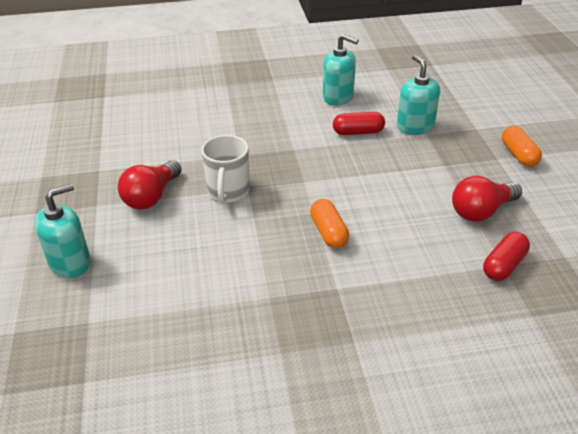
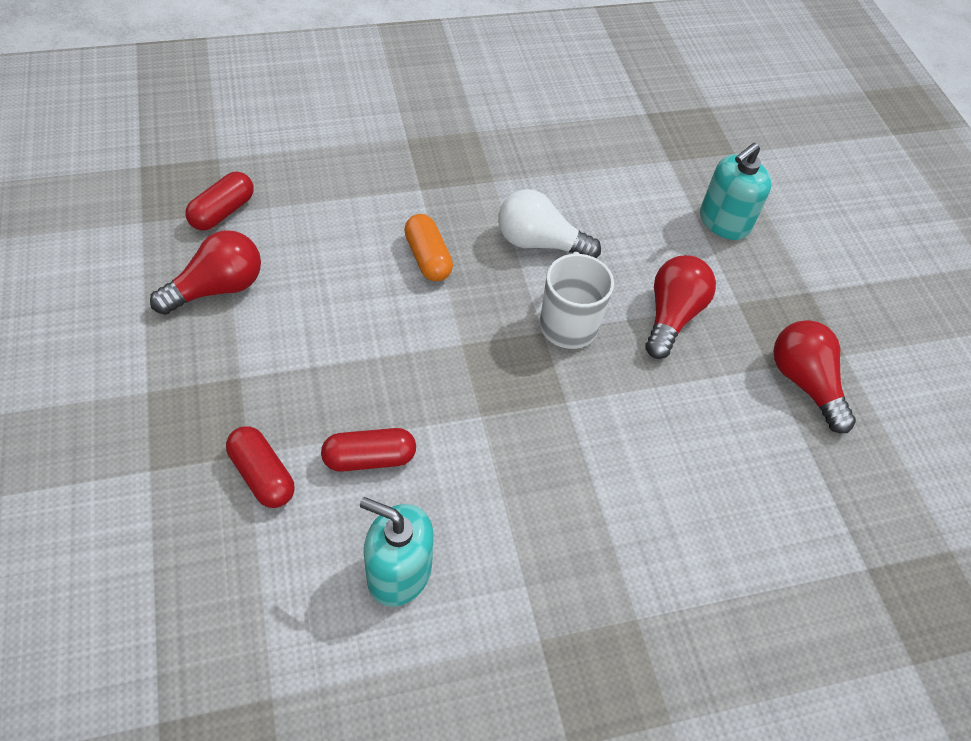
camera: 170 degrees right, 15 degrees up
(81, 162) = (804, 383): none -> red light bulb
(237, 244) = (539, 243): none -> white light bulb
(415, 126) = (262, 475): turquoise soap dispenser -> red capsule
(518, 155) = (107, 400): orange capsule -> none

